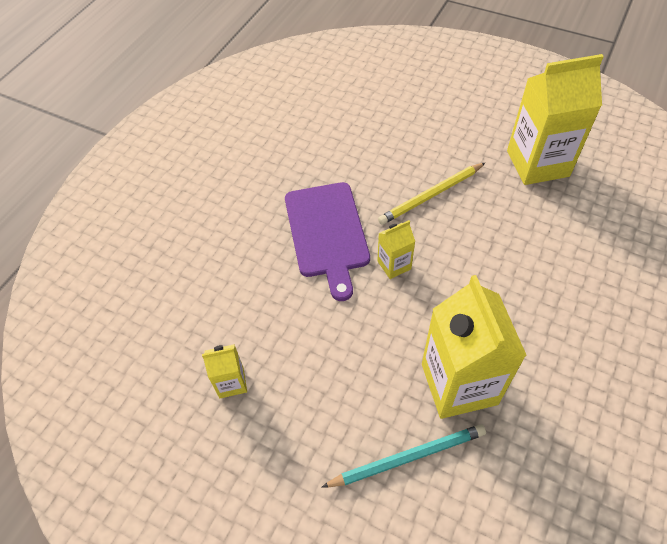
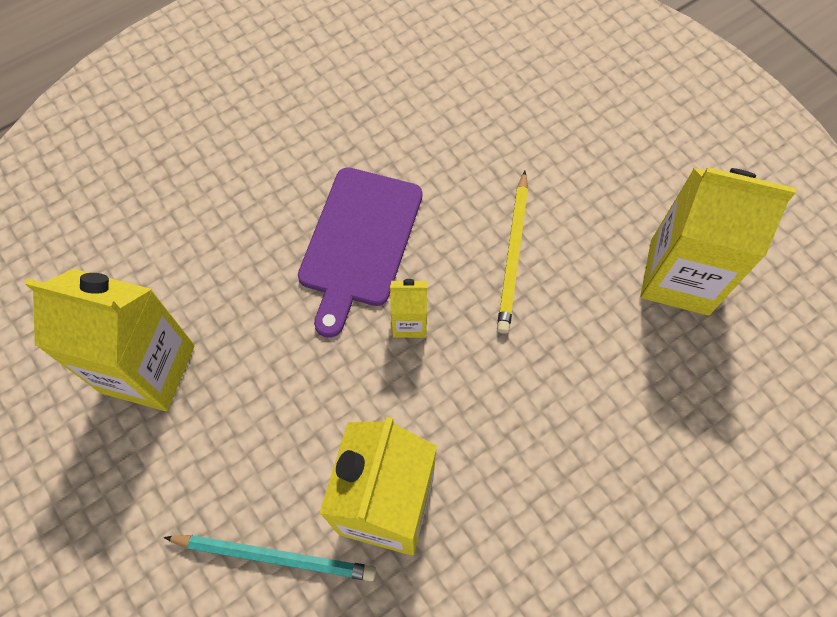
camera: 25 degrees right, 10 degrees up
(231, 382) = (148, 368): yellow carton -> yellow carton, size x2.13
(431, 195) = (513, 254): yellow pencil -> yellow pencil turned 75 degrees counterclockwise

